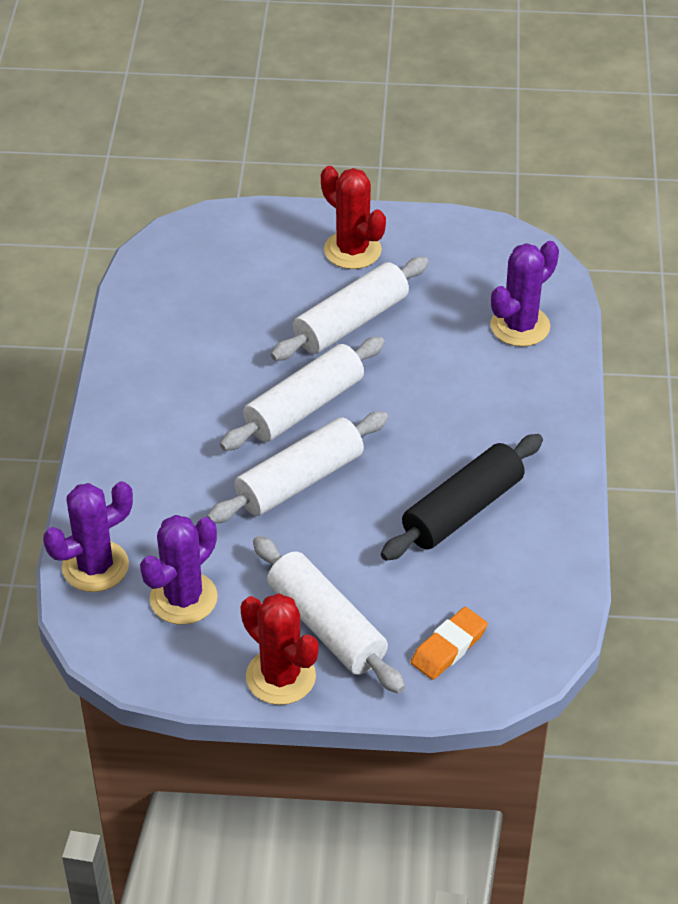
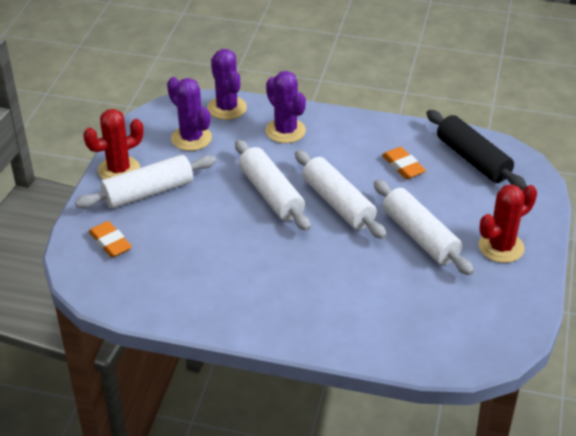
camera: 100 degrees right, 5 degrees down
(209, 348) = (403, 166): none -> orange eraser
(462, 510) = (222, 267): black rolling pin -> black rolling pin (473, 159)
(520, 326) = (403, 330): purple cactus -> purple cactus (285, 131)

